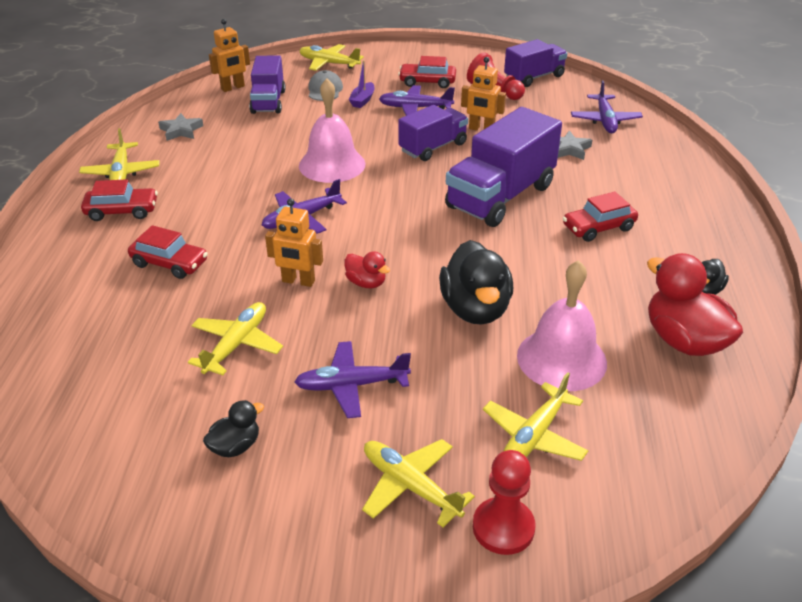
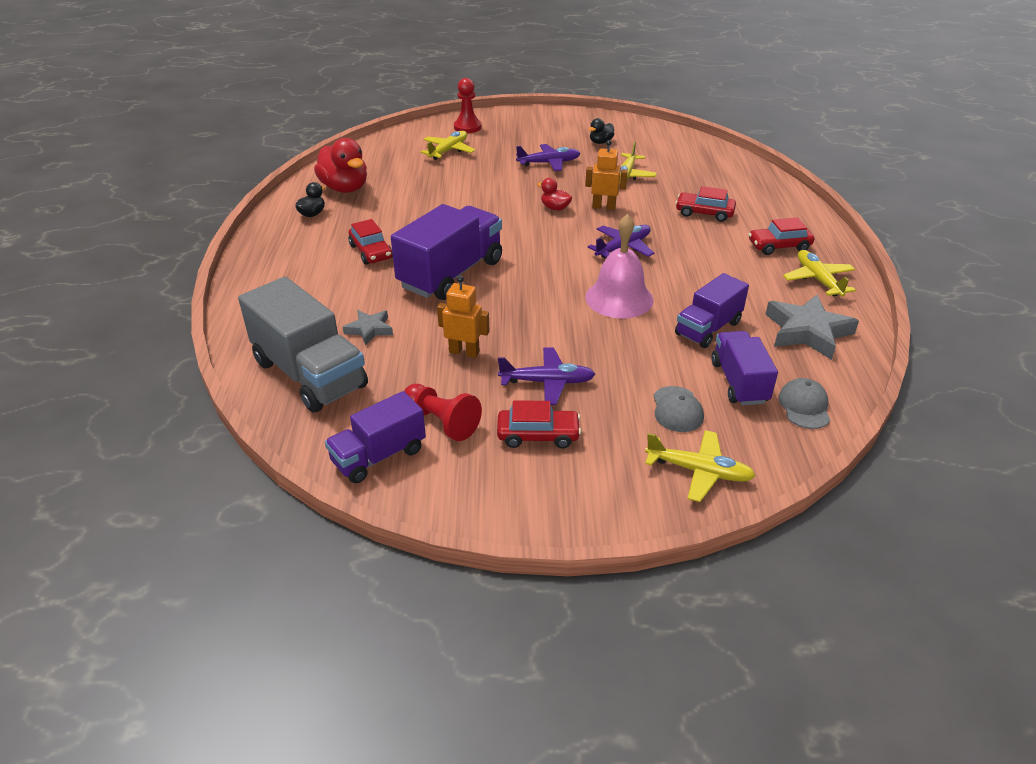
camera: 175 degrees right, 0 degrees up
(181, 130) = (807, 332): grey star -> grey star, size x1.79
(233, 88) = (804, 406): orange robot -> grey cap
(362, 100) = (619, 392): purple boat -> none
(410, 486) = (510, 135): yellow plane -> none
(433, 147) = (518, 324): purple truck -> purple truck (708, 328)
(475, 309) = (477, 197): black duck -> none
(561, 359) = (425, 178): pink bell -> none
(598, 228) = (371, 252): red car -> red car turned 90 degrees clockwise
(605, 120) = (310, 374): purple plane -> grey truck

